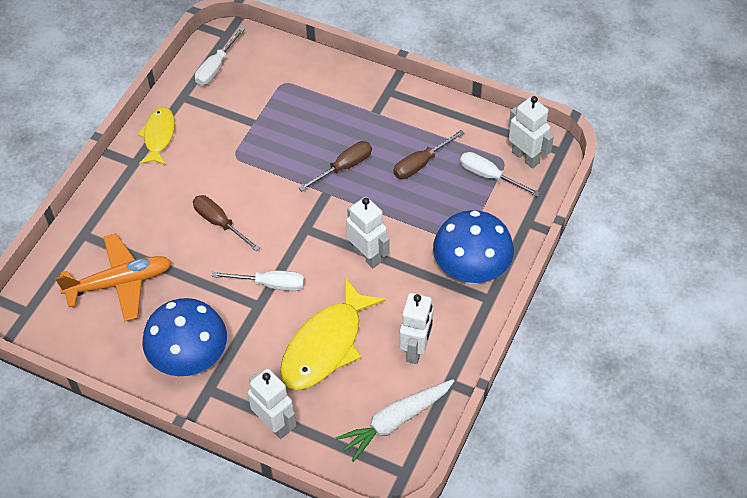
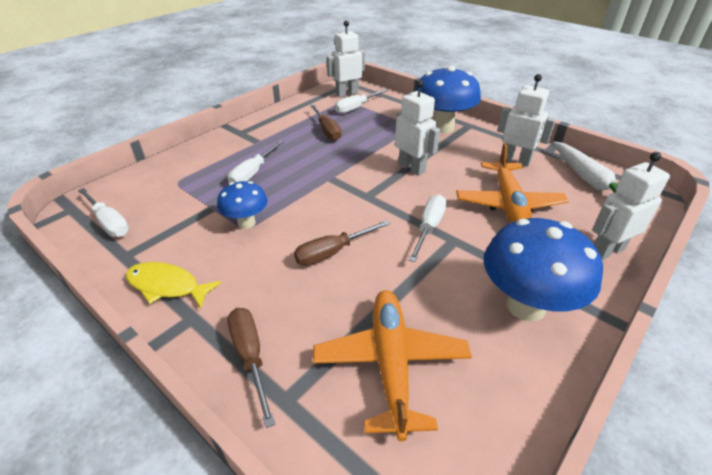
camera: 75 degrees left, 15 degrees down
(240, 154) = (246, 223): none -> blue mushroom
(315, 131) = (253, 173): none -> white screwdriver
(326, 345) = (508, 204): yellow fish -> orange plane
(344, 167) = (307, 165): brown screwdriver -> brown screwdriver (250, 357)
(367, 256) = (412, 168): white robot -> white robot turned 75 degrees clockwise

